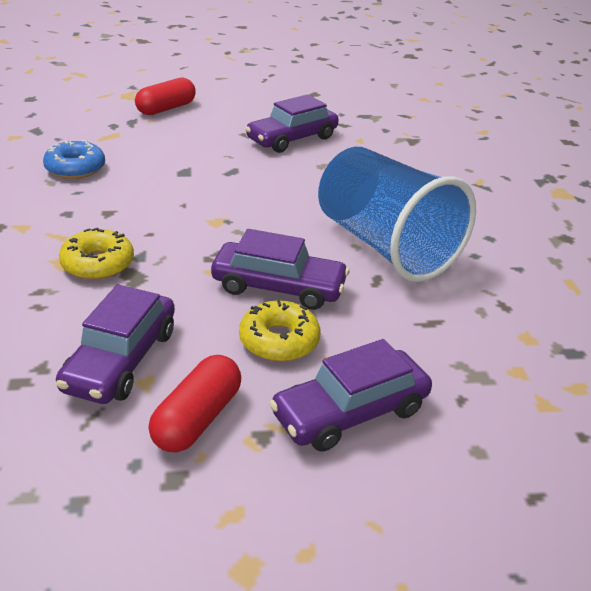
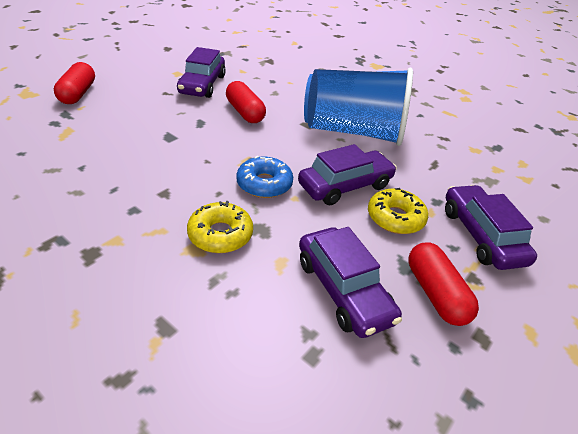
camera: 45 degrees left, 5 degrees up
(75, 168) = (80, 171): blue donut -> blue donut (264, 184)
(292, 179) = (245, 112): none -> red capsule
(350, 412) = (481, 235): purple car -> purple car turned 150 degrees clockwise

